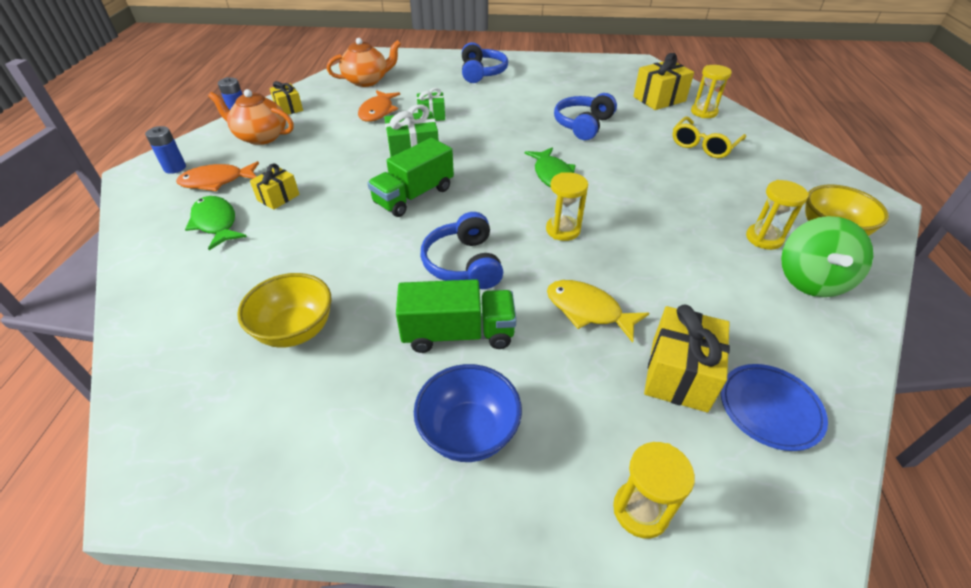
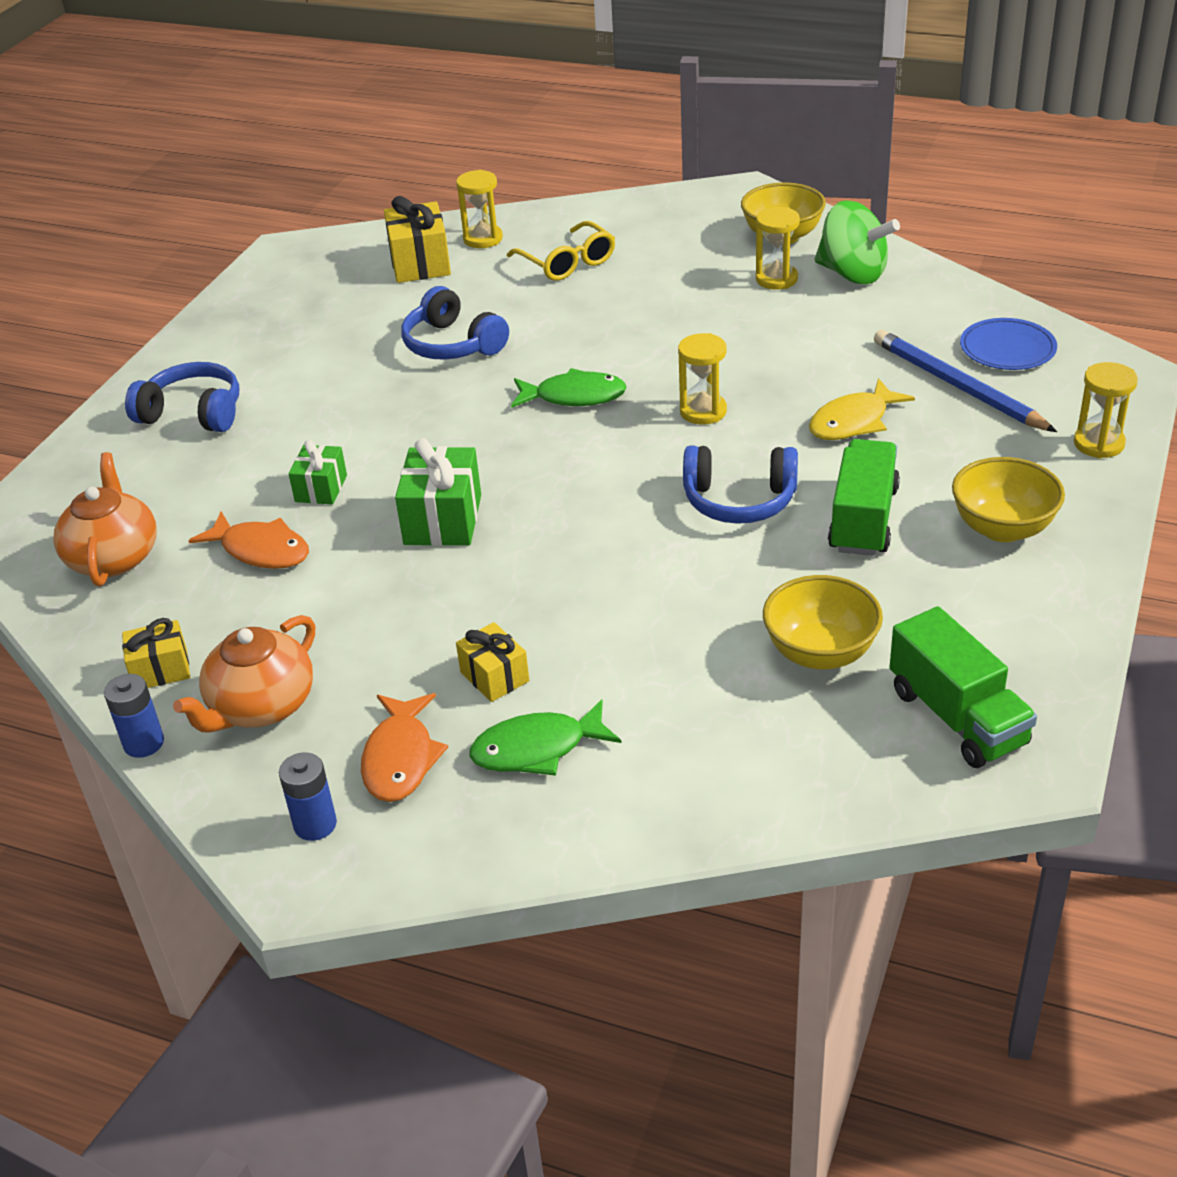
camera: 70 degrees left, 5 degrees down
(414, 196) = (562, 529): green truck -> green truck (957, 717)
(468, 432) = (1002, 528): blue bowl -> yellow bowl
(679, 374) = (957, 386): yellow gift -> blue pencil

